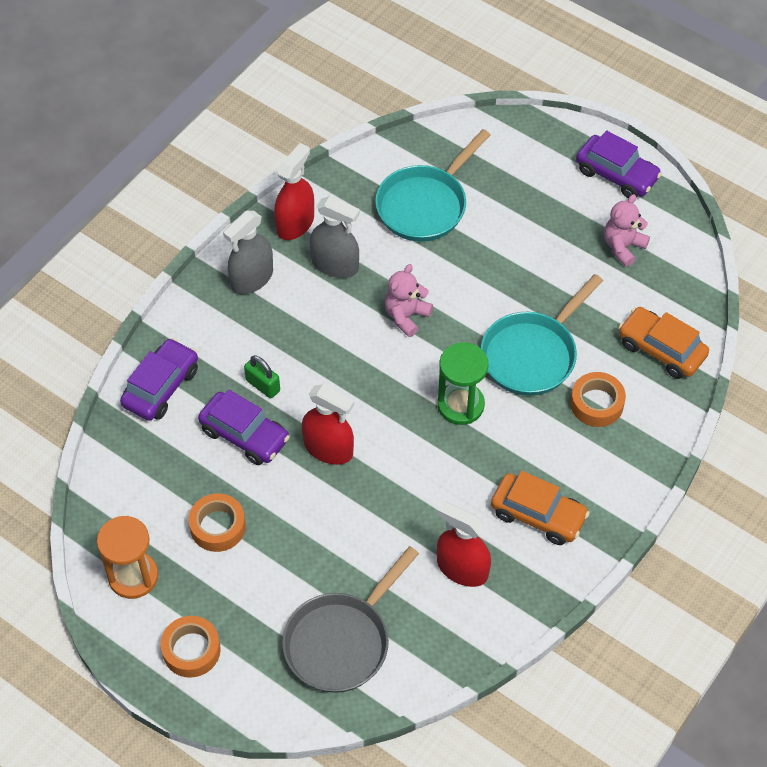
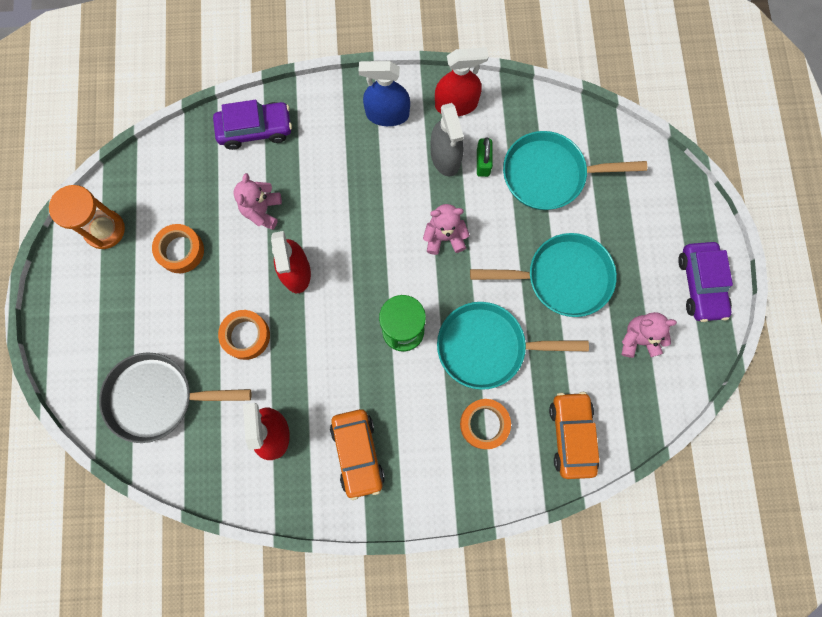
camera: 50 degrees right, 20 degrees up
(191, 650) = (80, 309): orange tape -> orange tape (246, 336)
(244, 435) = (262, 210): purple car -> pink teddy bear
(252, 278) = (387, 114): grey spray bottle -> blue spray bottle
(263, 385) = (309, 190): green padlock -> green padlock (483, 163)
(523, 260) = (562, 278): none -> turquoise pan

